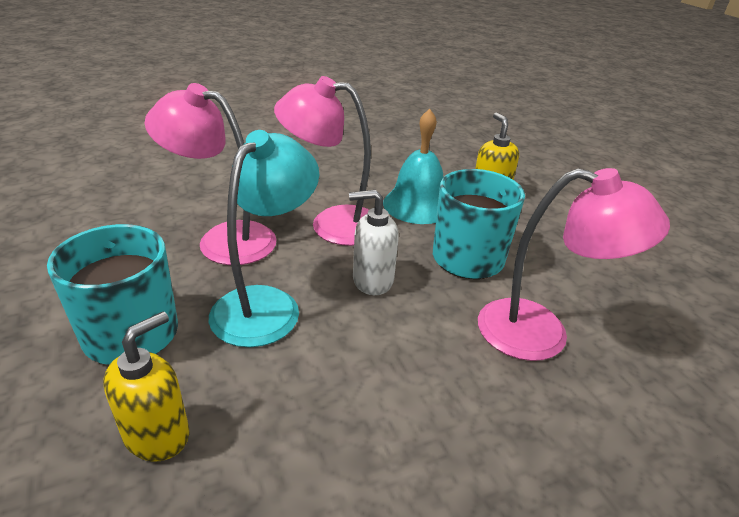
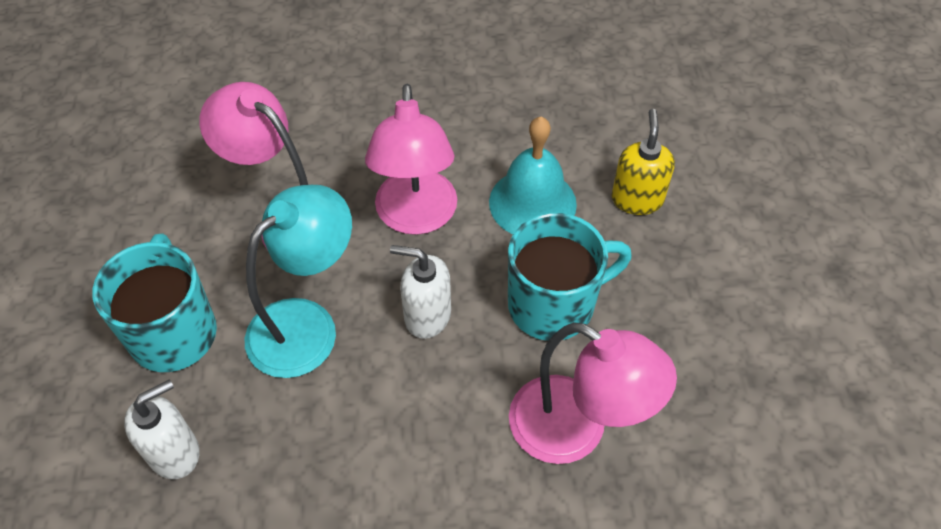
camera: 20 degrees right, 20 degrees up
(157, 435) = (174, 452): yellow soap dispenser -> white soap dispenser
(332, 224) = (416, 217): pink lamp -> pink lamp turned 120 degrees counterclockwise

